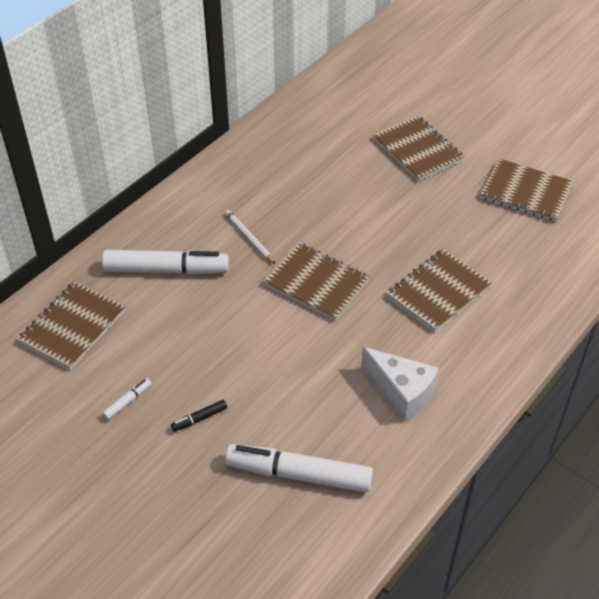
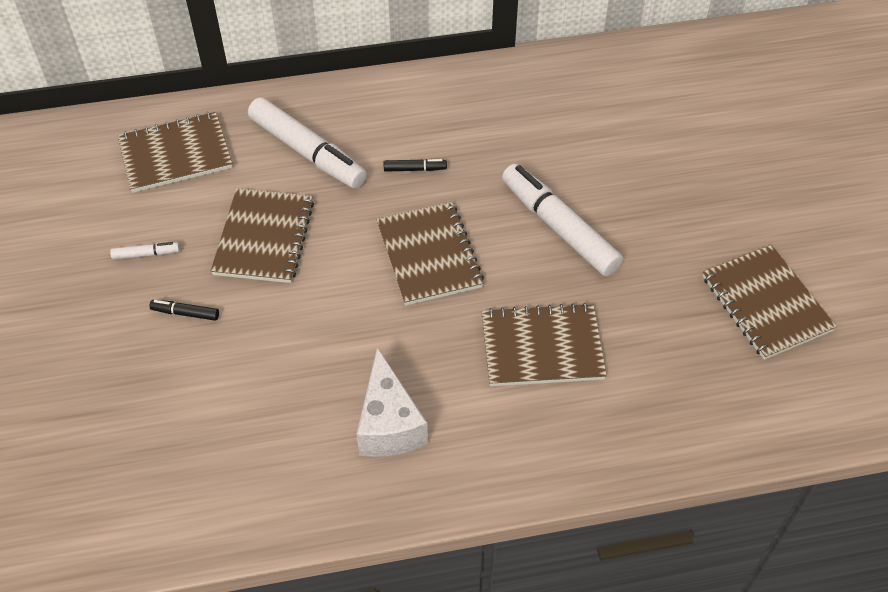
camera: 40 degrees right, 5 degrees up
(249, 238) = (415, 169): white pencil -> black marker
(299, 474) = (211, 431): white marker -> white marker (559, 228)
(417, 150) = (691, 181): brown notebook -> brown notebook (264, 237)

